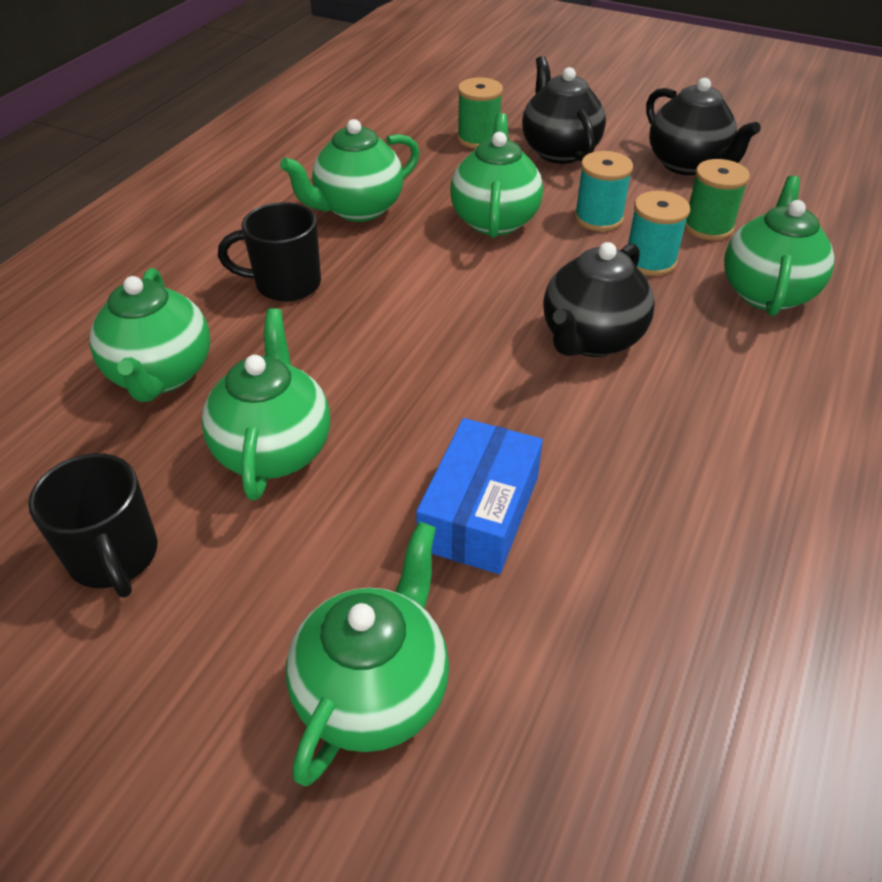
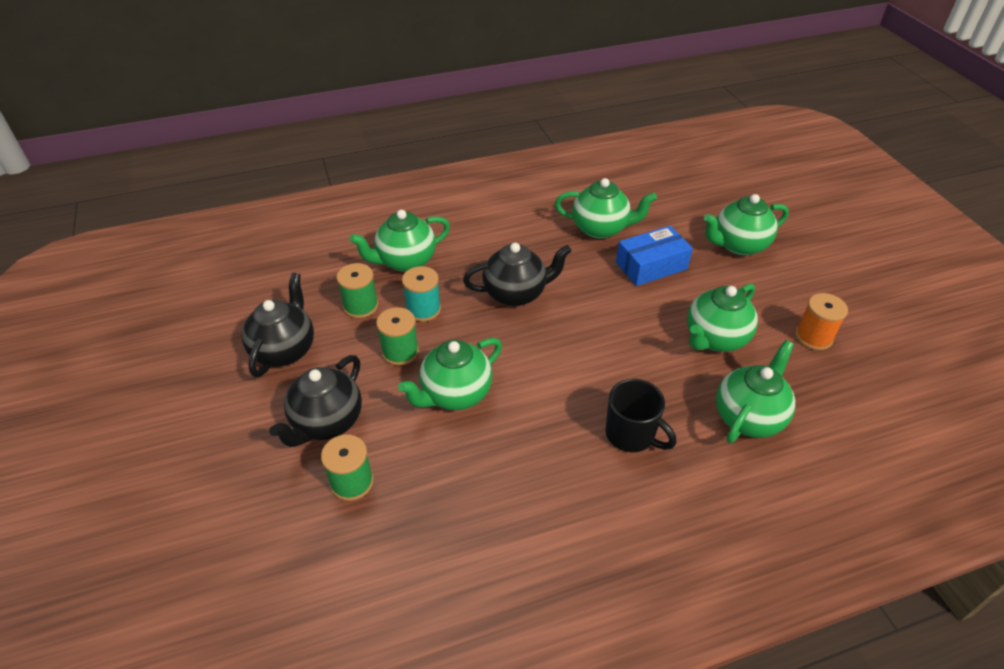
camera: 135 degrees left, 0 degrees up
(114, 557) = (813, 337): black mug -> orange spool
(358, 209) = (523, 470): green teapot -> green teapot (601, 229)
(598, 218) = (400, 352): turquoise spool -> green spool

